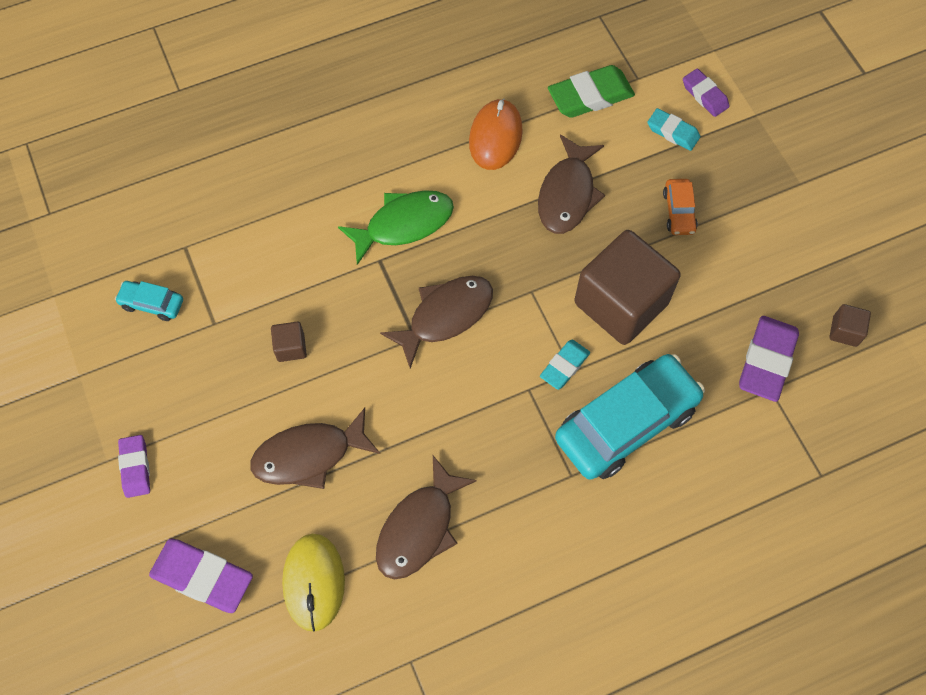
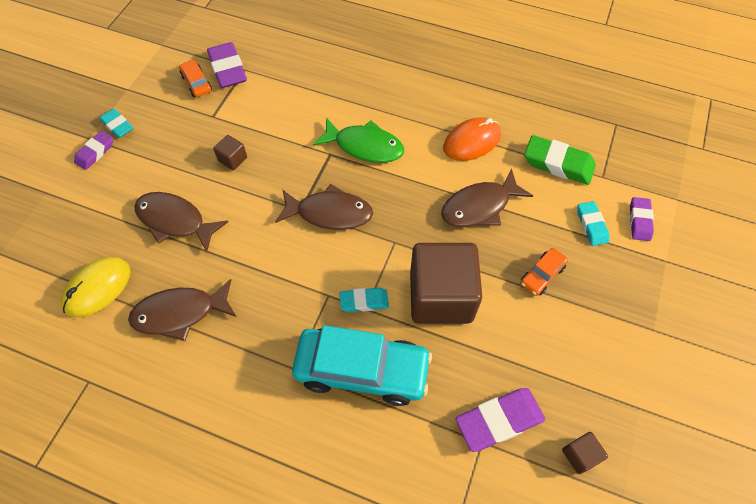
camera: 45 degrees right, 5 degrees down
(122, 420) = (117, 125): none -> turquoise eraser
(152, 304) = (196, 83): turquoise car -> orange car
(203, 577) = (56, 233): purple eraser -> purple eraser (228, 69)

